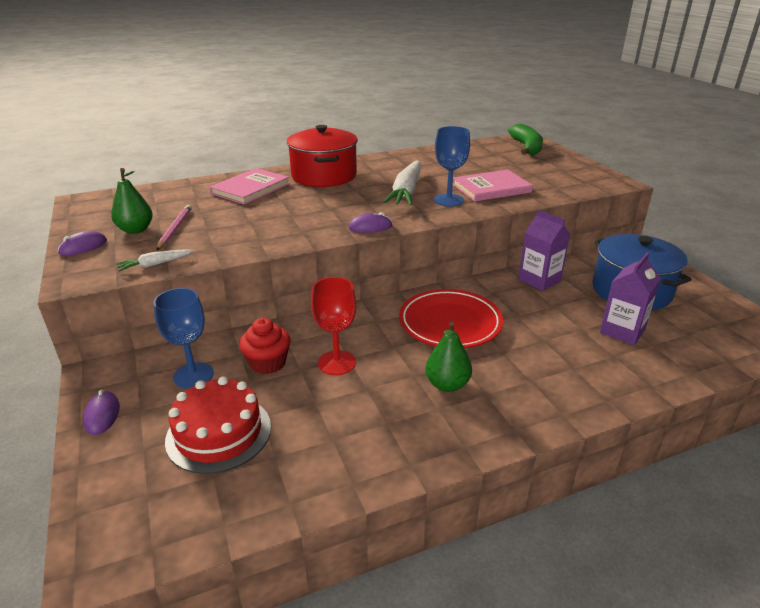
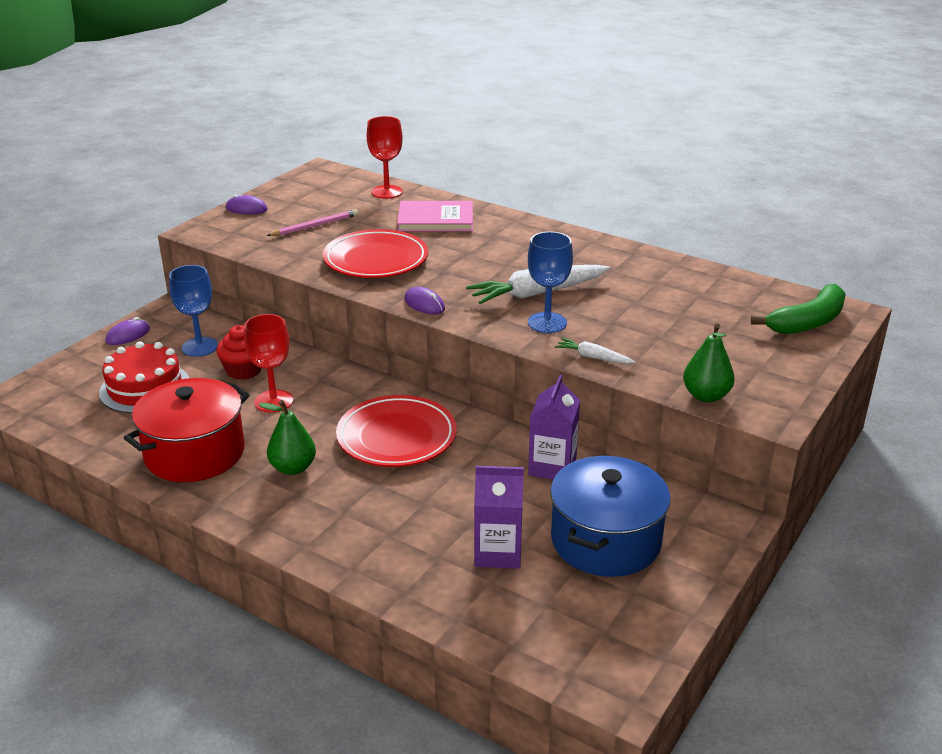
camera: 55 degrees right, 0 degrees up
(136, 230) = (295, 213): green pear -> green pear (706, 396)
(155, 264) = (248, 246): white carrot -> white carrot (593, 357)
(174, 190) = (387, 192): none -> red goblet
(275, 224) = (376, 260): none -> red plate
(324, 176) = (517, 239): red pot -> red pot (195, 453)
(491, 188) = (619, 337): pink book -> none

